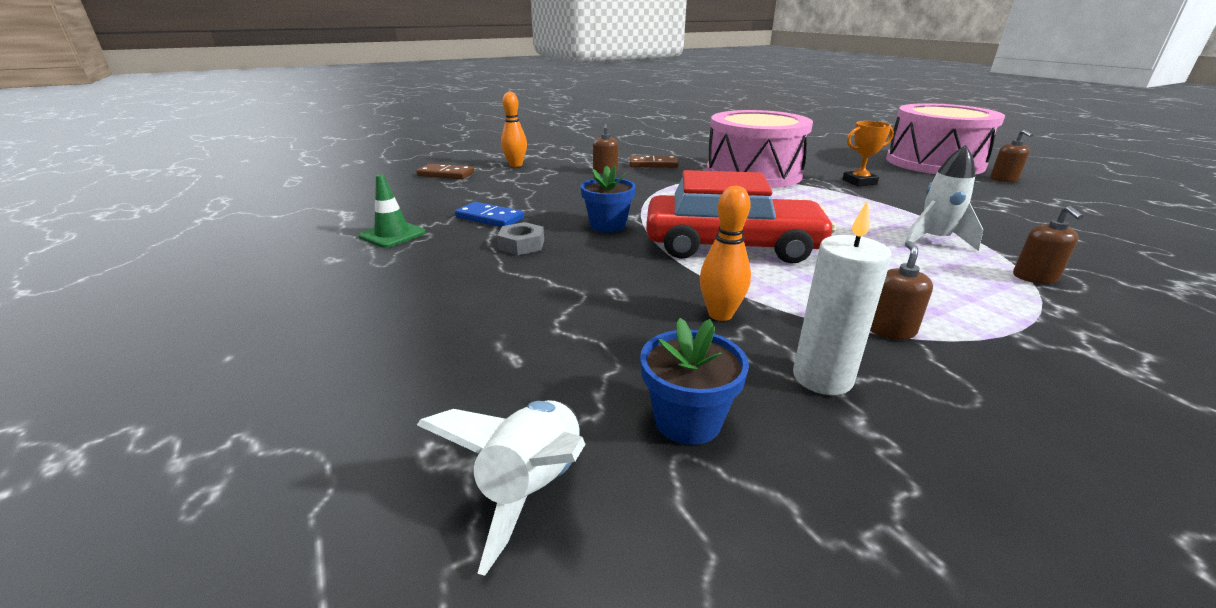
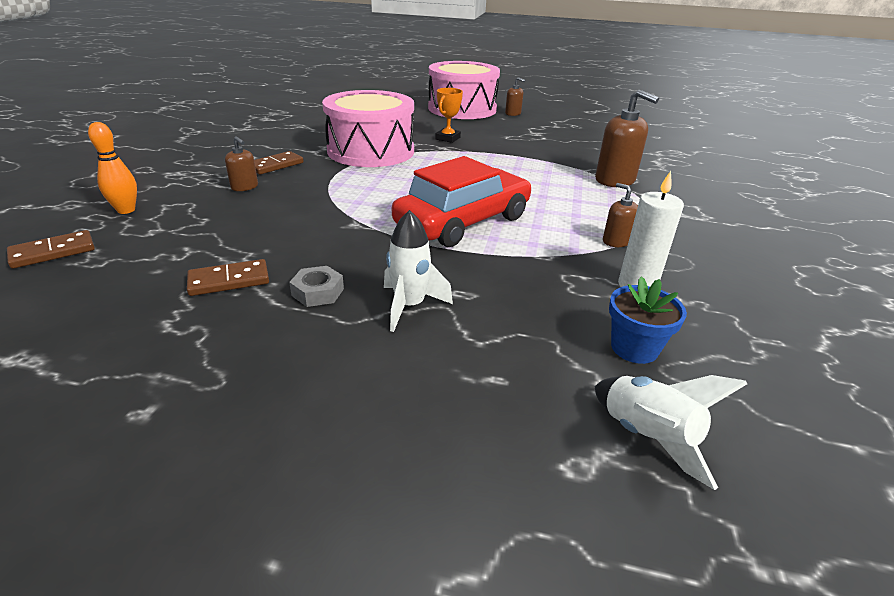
camera: 50 degrees left, 5 degrees up
(392, 235) = (155, 349): green traffic cone -> none
(490, 218) = (229, 280): blue domino -> brown domino
(608, 225) = (352, 241): blue flower pot -> none
(720, 314) = (541, 275): orange bowling pin -> none
(933, 240) = (548, 172): white rocket -> white rocket (410, 306)
(1034, 277) = (615, 180): brown soap dispenser -> brown soap dispenser, size x1.86

